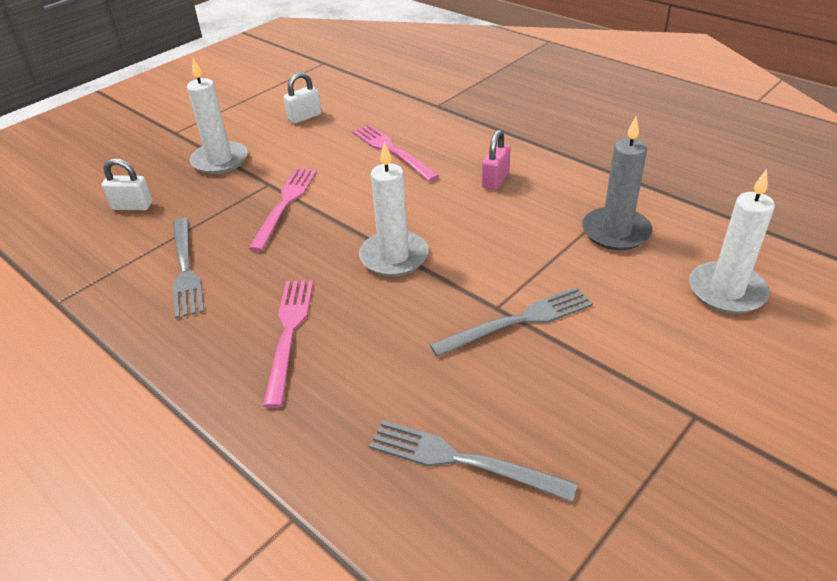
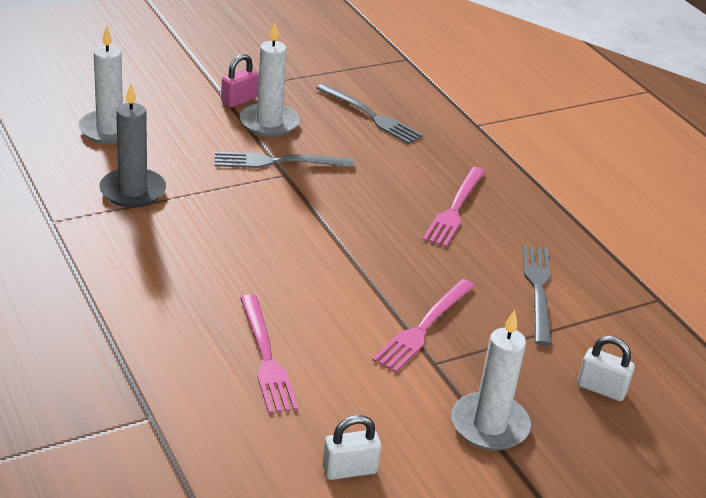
camera: 165 degrees left, 5 degrees down
(394, 257) = (340, 236): white candle -> white candle (269, 123)
(495, 180) = (184, 276): pink padlock -> pink padlock (239, 100)

